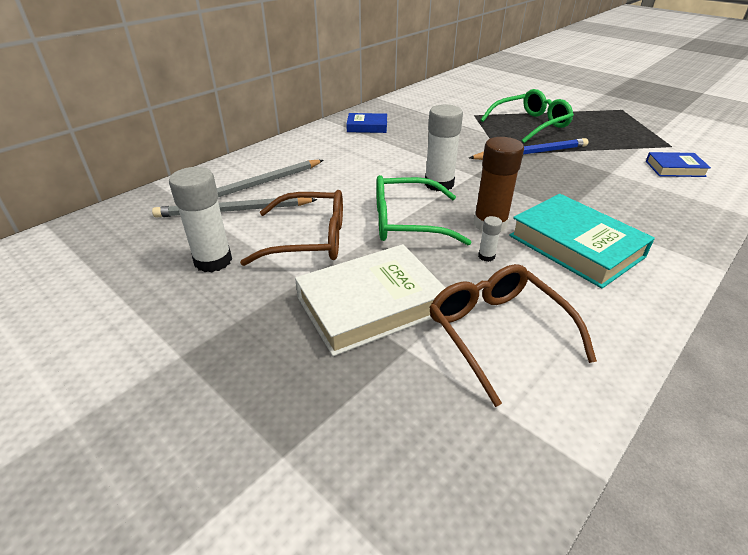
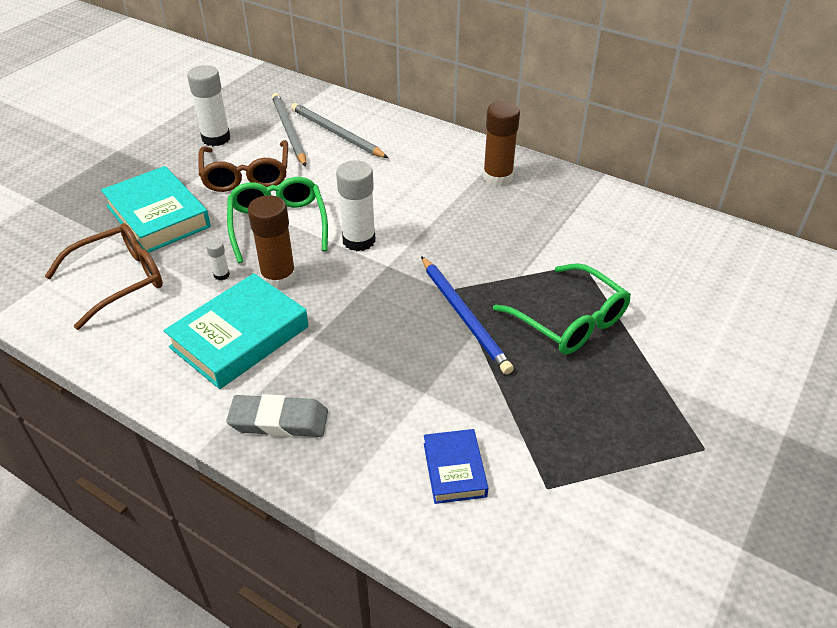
camera: 80 degrees right, 5 degrees up
(367, 127) = (497, 177): blue book -> brown glue stick
(370, 305) = (158, 216): white book -> turquoise book
(667, 229) = (279, 421): none -> grey eraser

